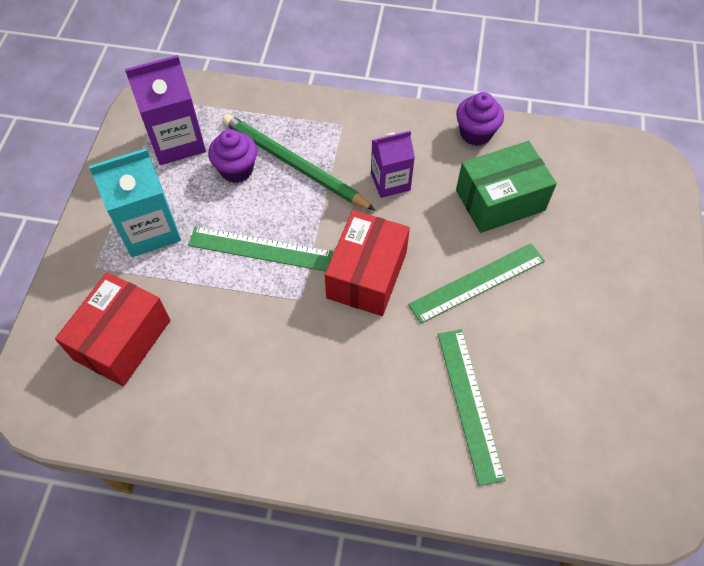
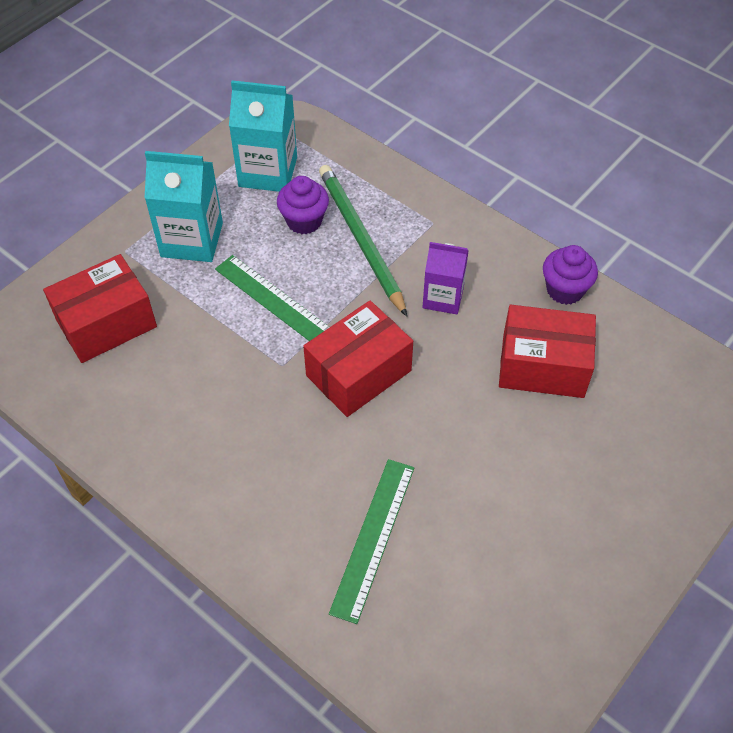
camera: 30 degrees right, 5 degrees down
(177, 141) = (268, 172): purple carton -> turquoise carton
(477, 282) = (462, 432): green ruler -> none
(500, 200) = (543, 366): green box -> red box

